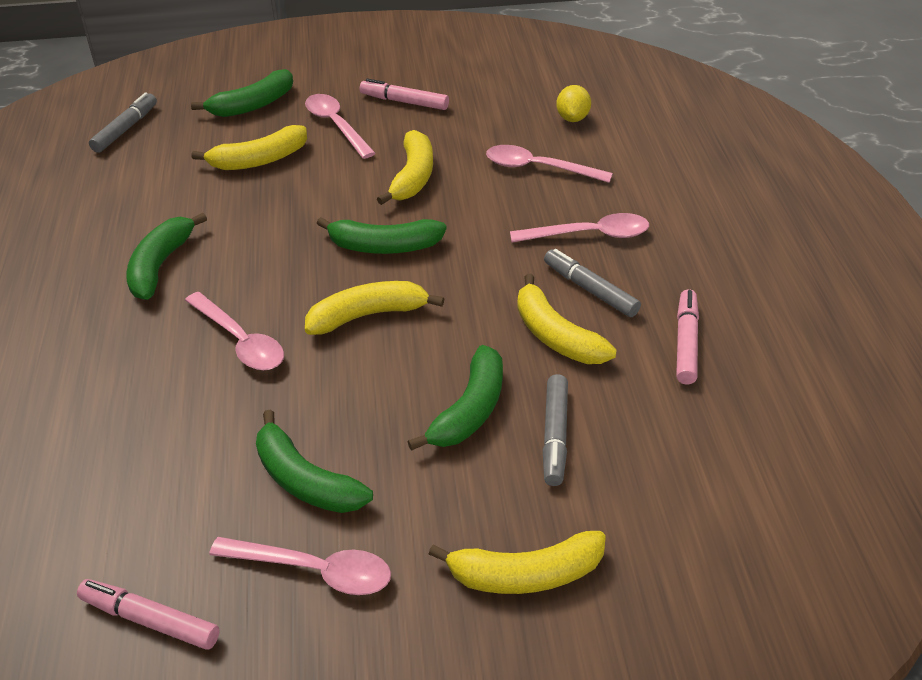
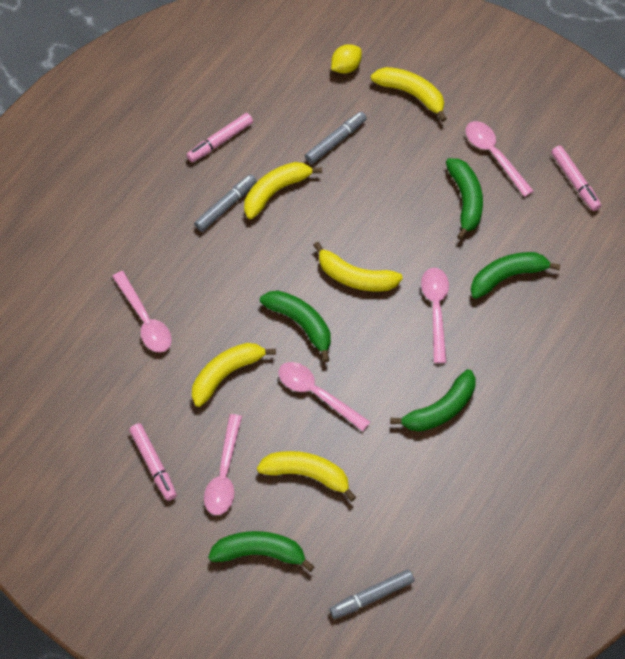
camera: 140 degrees left, 20 degrees up
(470, 410) = (359, 181): green banana -> green banana (507, 276)
(556, 336) = (275, 191): yellow banana -> yellow banana turned 135 degrees counterclockwise
(572, 118) = (68, 351): yellow lemon -> yellow lemon (346, 67)
(589, 235) = (181, 243): pink spoon -> pink spoon (317, 394)
(590, 289) = (226, 206): grey marker -> grey marker turned 135 degrees counterclockwise

